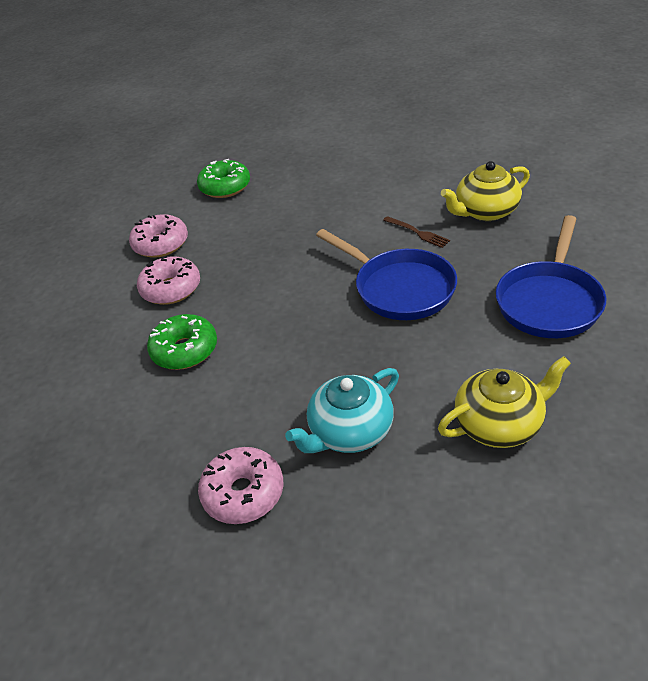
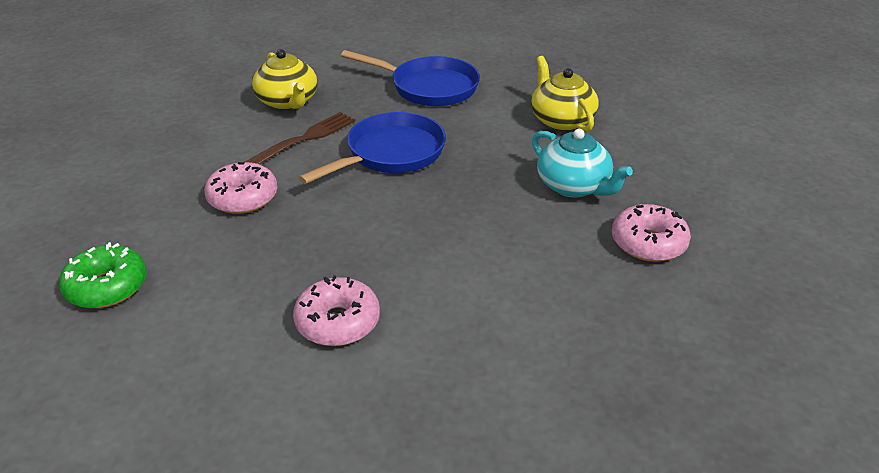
camera: 95 degrees left, 5 degrees down
(161, 244) = (225, 345): pink donut -> pink donut (243, 198)
(185, 350) = (459, 297): green donut -> none
(417, 232) = (304, 139): brown fork -> brown fork, size x1.63

